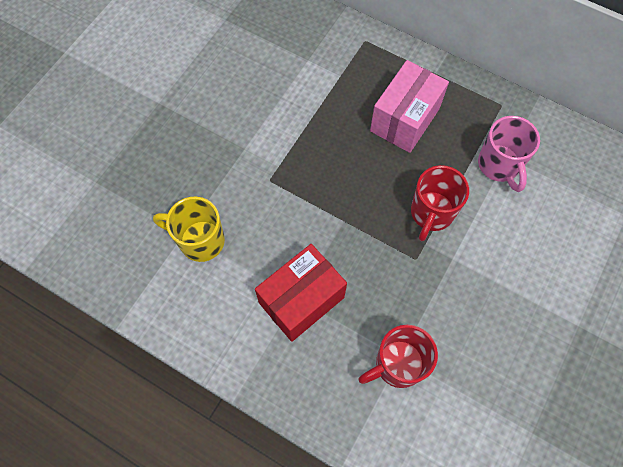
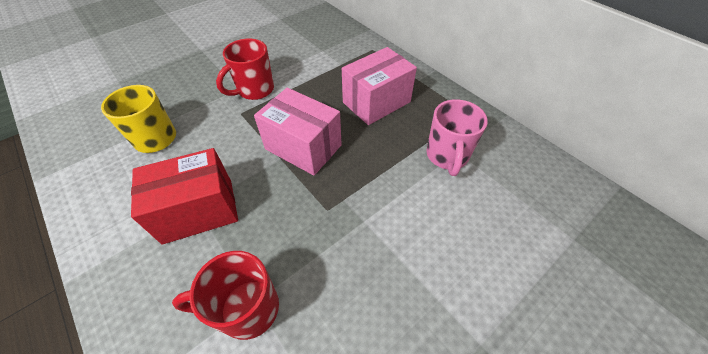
camera: 20 degrees right, 15 degrees down
(359, 200) = (303, 147): none -> pink box
(431, 213) = (363, 176): red mug -> red mug (254, 90)

